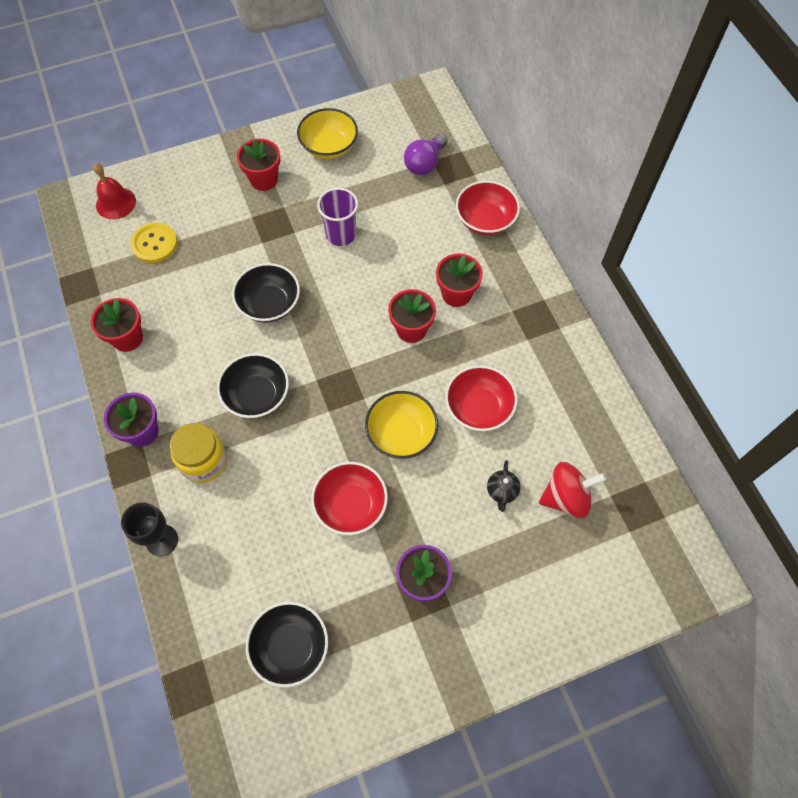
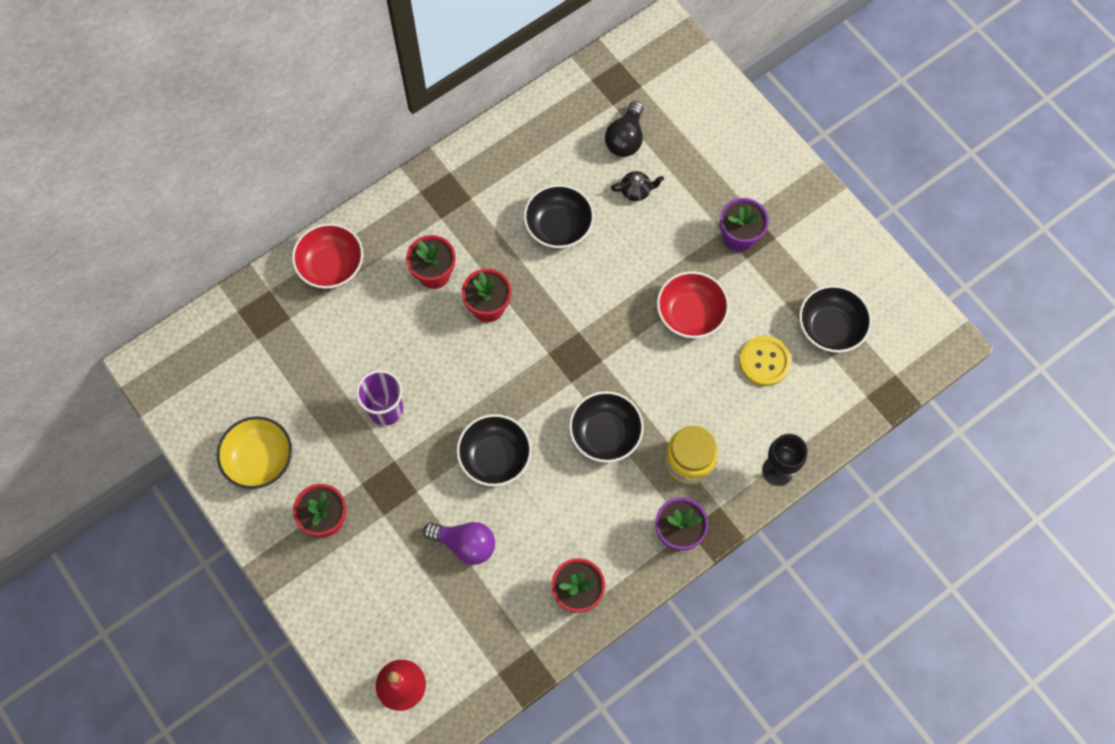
camera: 105 degrees left, 5 degrees up
(154, 244) = (448, 613): yellow button -> yellow button (764, 361)
(401, 433) = (605, 288): yellow bowl -> none
(425, 163) = (264, 345): purple light bulb -> purple light bulb (465, 544)
(479, 408) = (558, 226): red bowl -> black bowl
(566, 497) = (625, 139): red spinning top -> black light bulb

